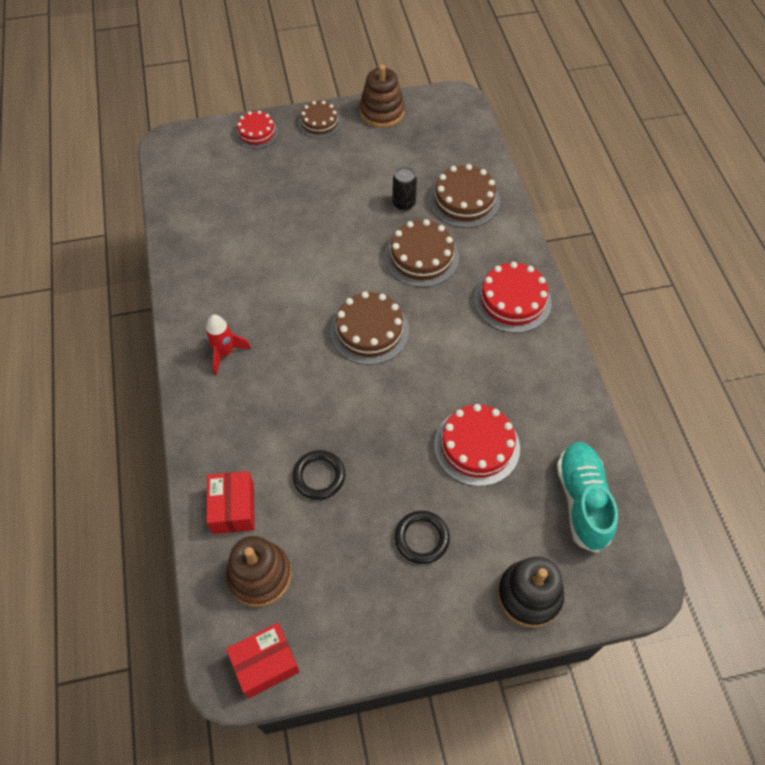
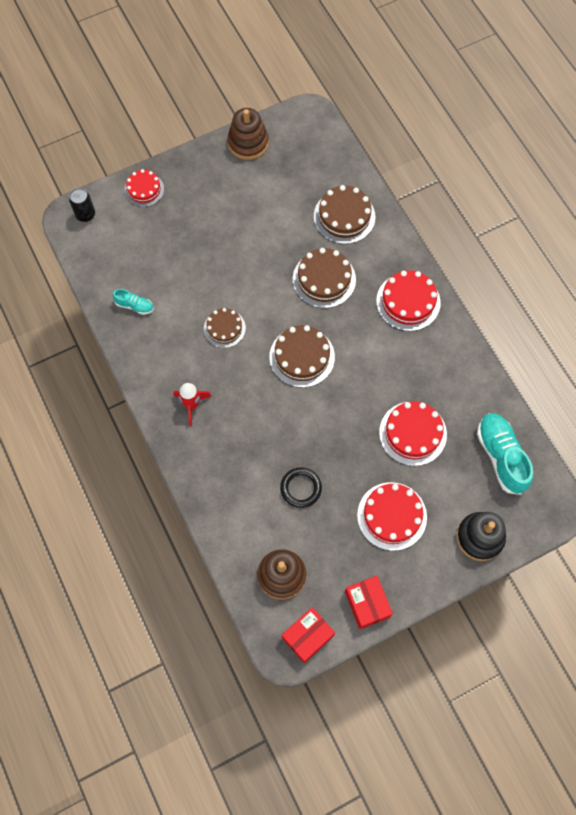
camera: 15 degrees left, 10 degrees up
(202, 238) = (134, 306): none -> turquoise shoe
(233, 508) = (244, 530): red box -> red box (367, 604)
(319, 123) = (196, 166): brown cake -> brown cake (224, 328)
(404, 204) = (294, 232): black can -> black can (85, 215)
(421, 538) = (392, 516): black ring -> red cake

